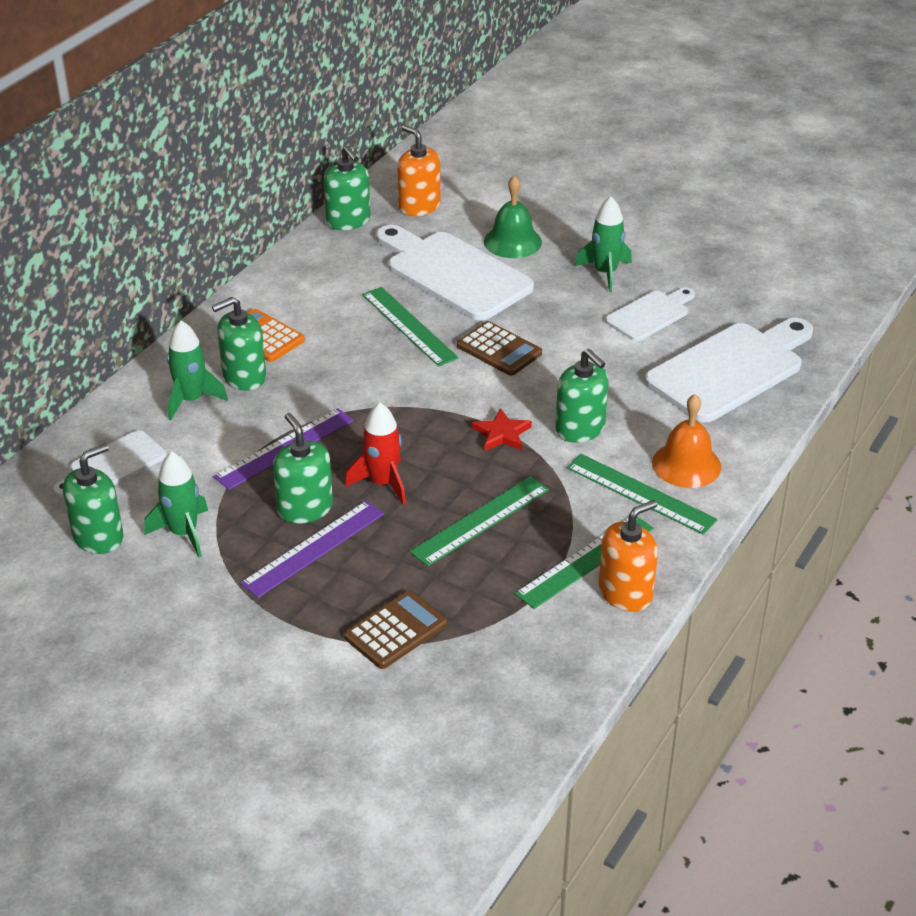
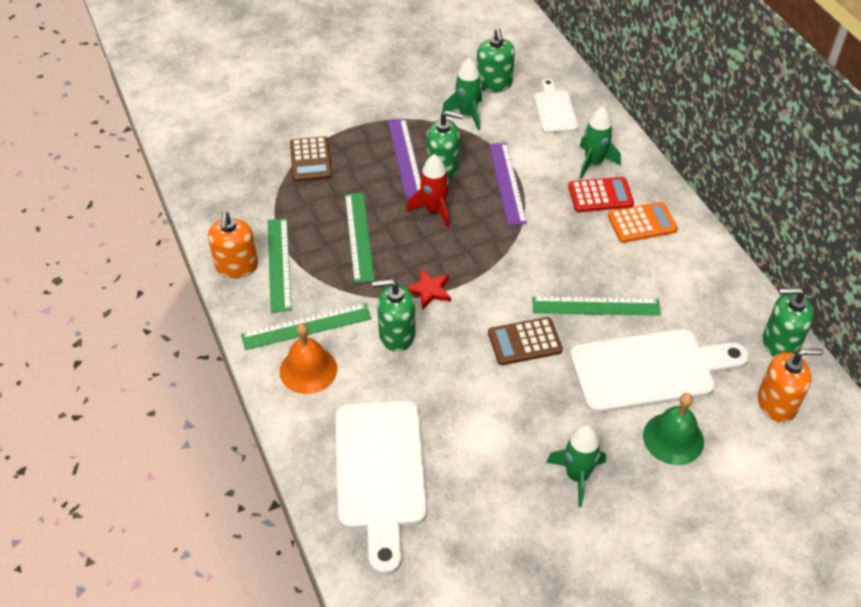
camera: 125 degrees right, 10 degrees up
(244, 376) = (600, 195): green soap dispenser -> red calculator
(650, 315) = (493, 468): white cutting board -> none

